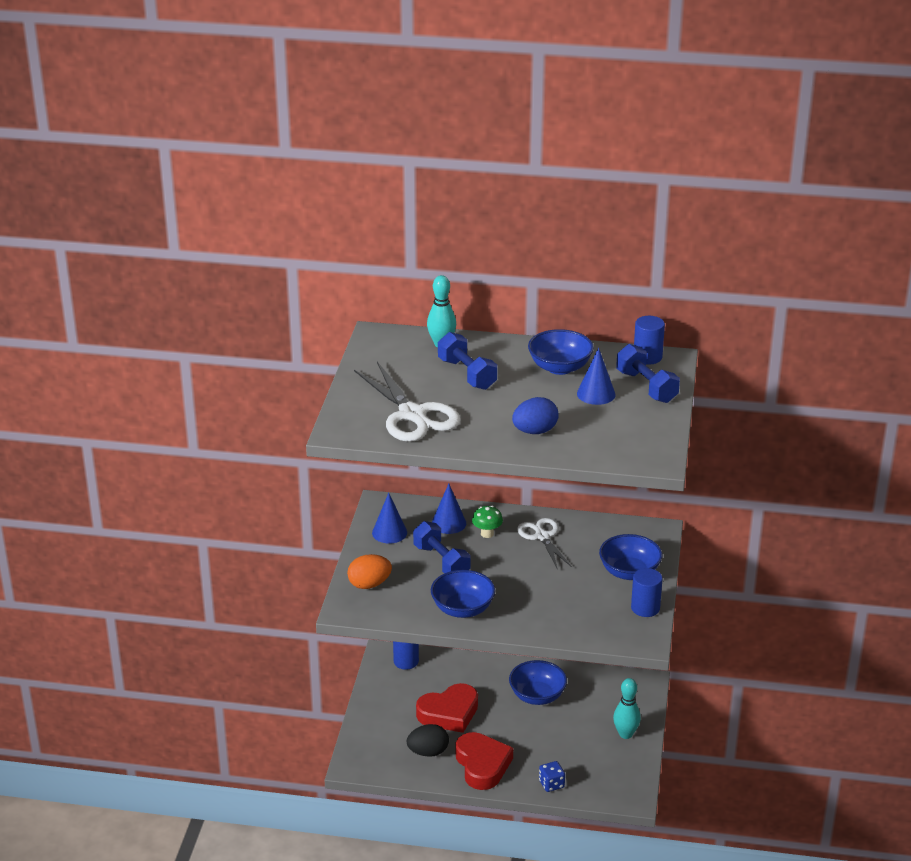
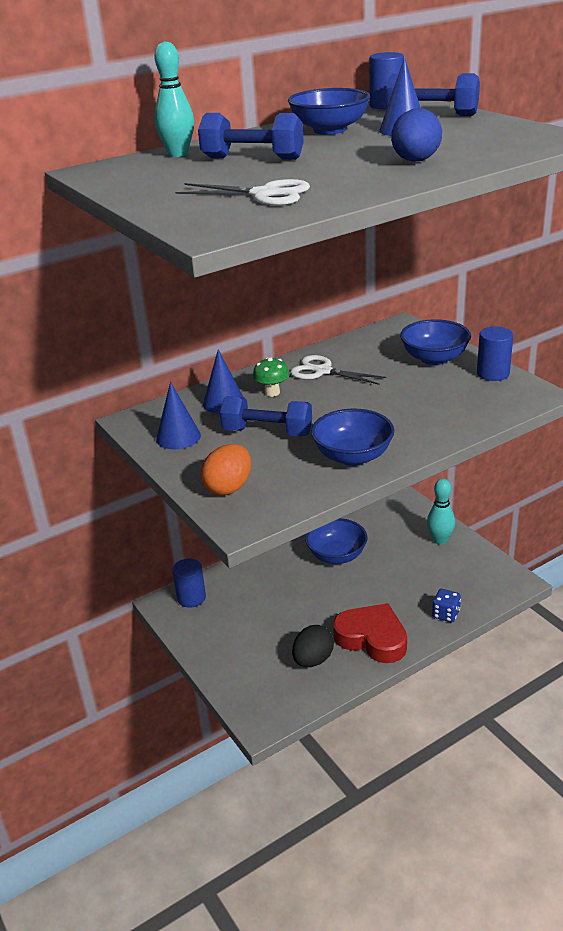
camera: 40 degrees left, 0 degrees up
(412, 414) = (264, 194): white scissors -> white scissors, size x0.62
(449, 713) = (286, 615): red heart -> none

